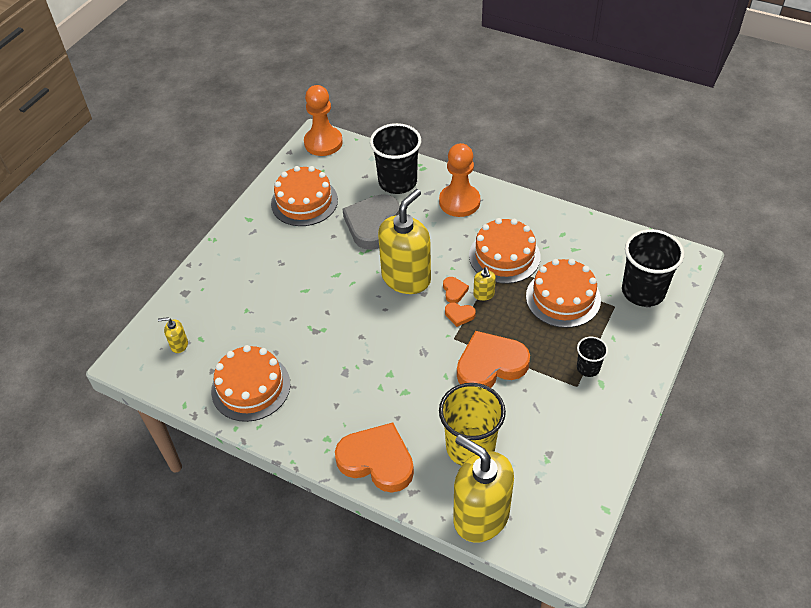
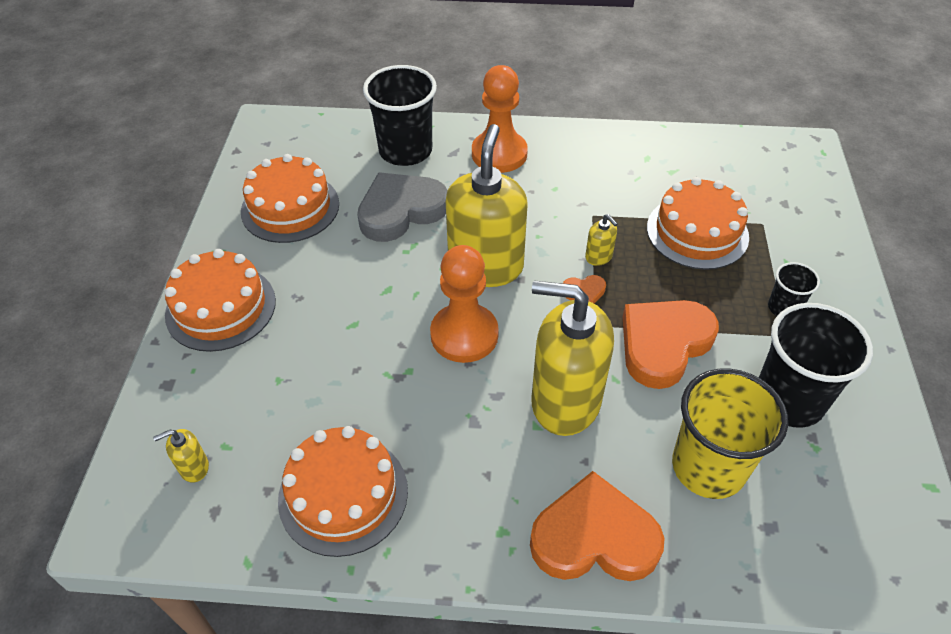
camera: 25 degrees left, 0 degrees up
(323, 143) = (278, 128): orange pawn -> orange pawn (464, 335)
(372, 224) = (401, 211): grey heart -> grey heart turned 60 degrees clockwise
(454, 291) = (558, 264): orange heart -> none
(481, 516) = (785, 563): yellow soap dispenser -> yellow soap dispenser (565, 401)
(504, 256) = (594, 202): orange cake -> orange cake (221, 307)
(643, 291) = (782, 197): black cup -> black cup (789, 399)

